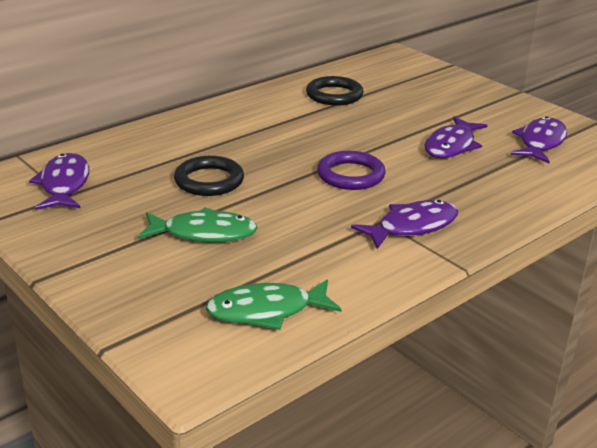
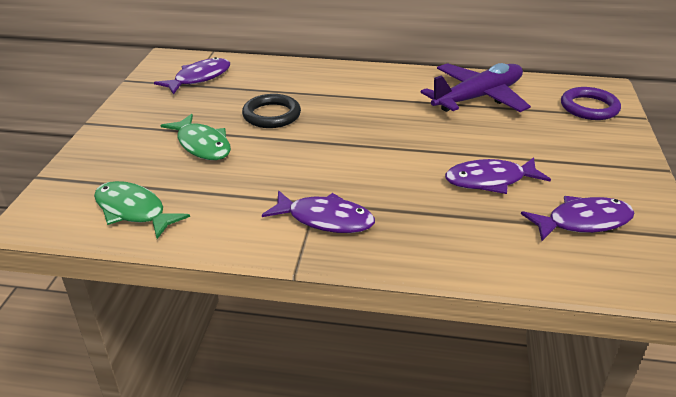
camera: 50 degrees right, 5 degrees up
(334, 95) = (478, 98): black ring -> purple plane
(350, 175) = (363, 159): purple ring -> purple ring (589, 107)

